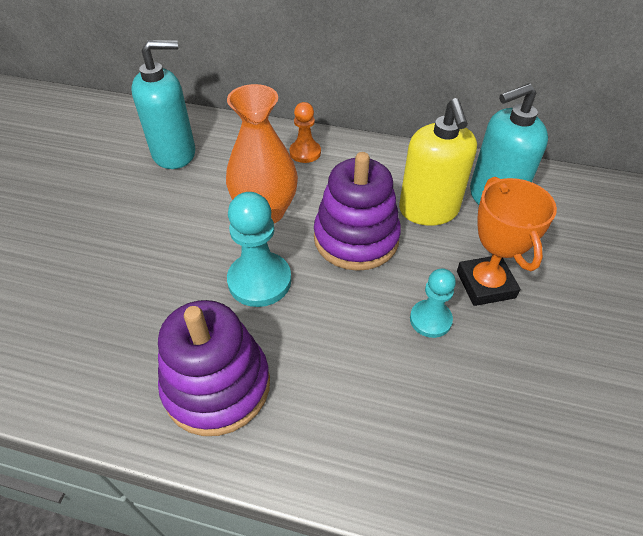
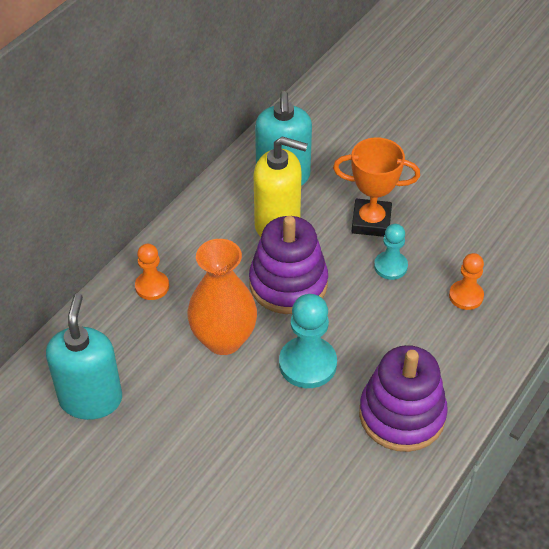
camera: 70 degrees left, 0 degrees up
(430, 414) = (466, 296): none -> orange pawn

